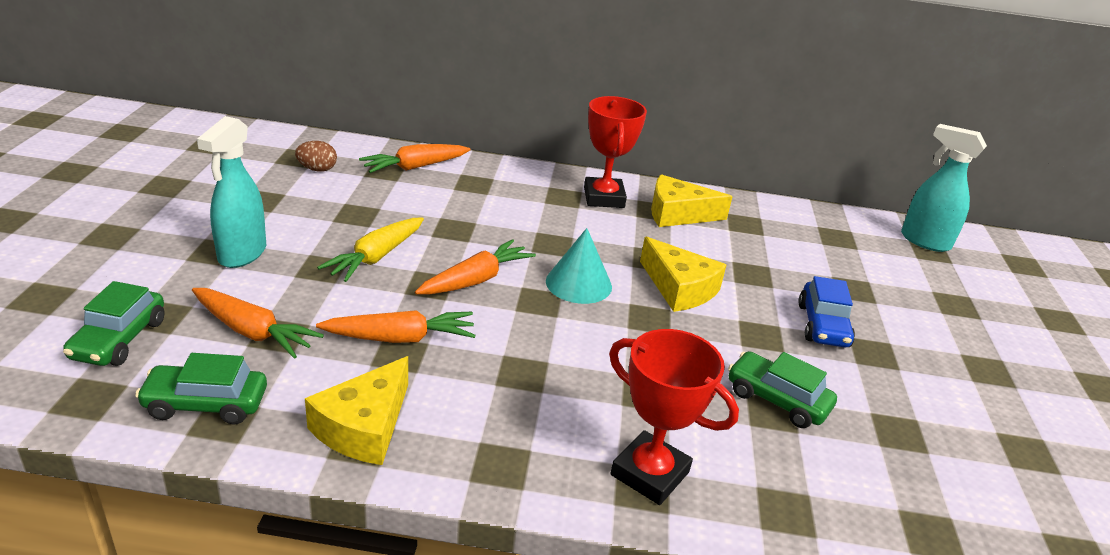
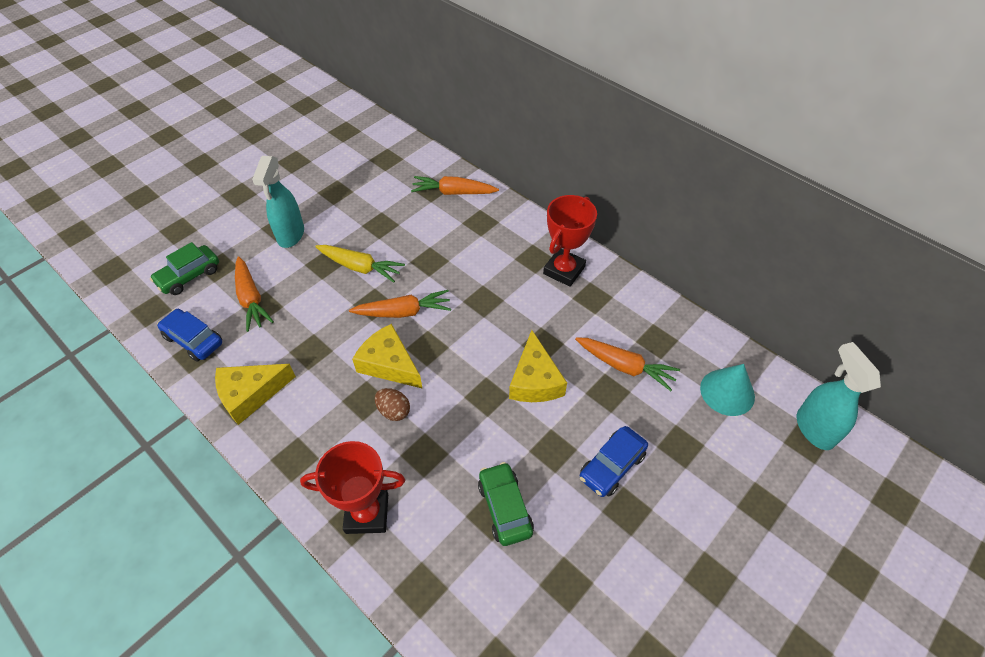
camera: 40 degrees right, 20 degrees up
(206, 404) = (193, 340): green car -> blue car
(242, 254) = (291, 235): turquoise spray bottle -> turquoise spray bottle turned 45 degrees counterclockwise
(317, 169) = (389, 174): brown egg -> brown egg (394, 411)
(375, 257) = (360, 267): yellow carrot -> yellow carrot turned 135 degrees counterclockwise
(401, 338) = (320, 340): orange carrot -> orange carrot (625, 367)
(578, 283) = (467, 344): turquoise cone -> turquoise cone (727, 392)
(650, 473) = (367, 513): red trophy -> red trophy turned 75 degrees counterclockwise
(677, 214) = (608, 309): yellow cheese -> yellow cheese (389, 364)

